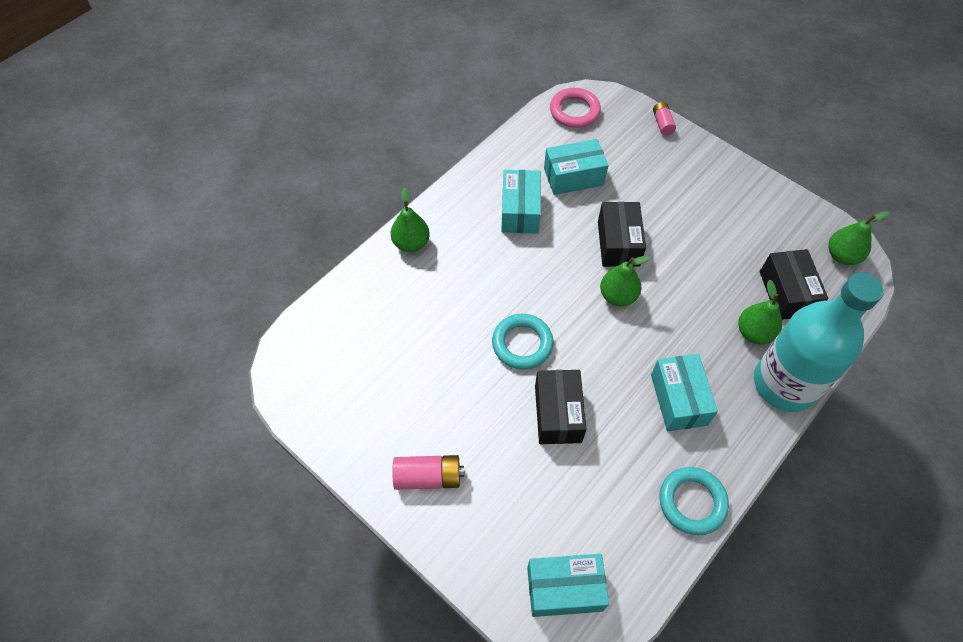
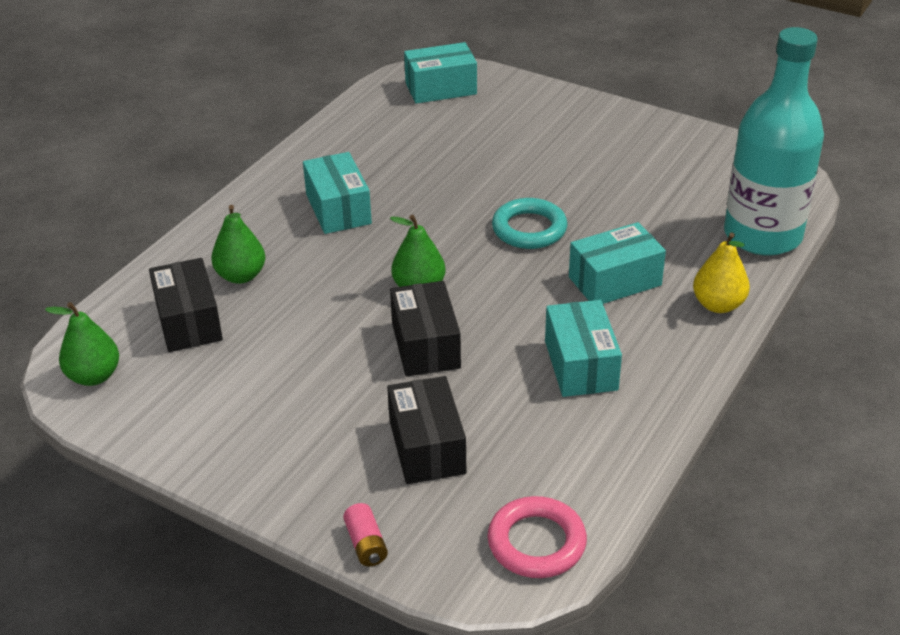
camera: 170 degrees right, 20 degrees down
(411, 243) = (718, 305): green pear -> yellow pear
(428, 477) = (589, 128): pink battery -> none
(557, 414) = (472, 182): black box -> black box (427, 447)
(573, 176) = (511, 426): turquoise box -> turquoise box (615, 281)
(692, 502) = (325, 145): turquoise ring -> none
(784, 384) = (212, 236): turquoise bottle -> turquoise bottle (762, 235)

